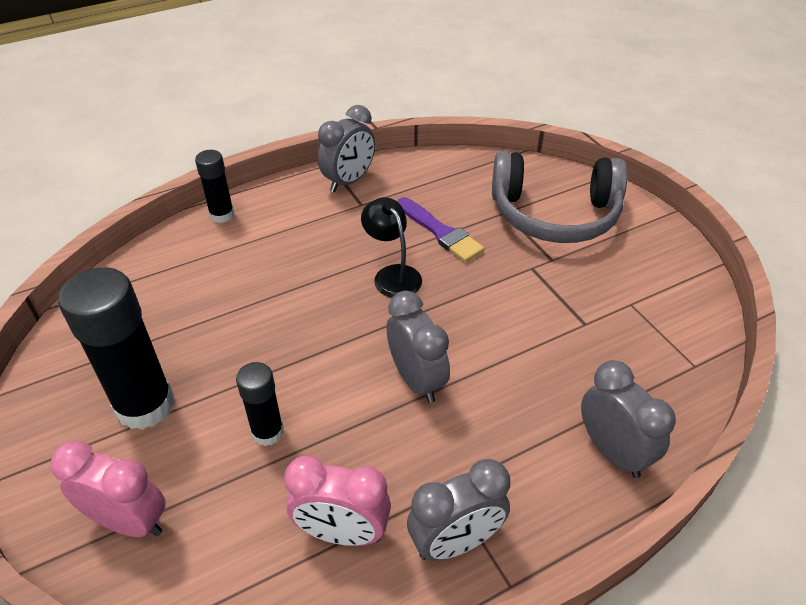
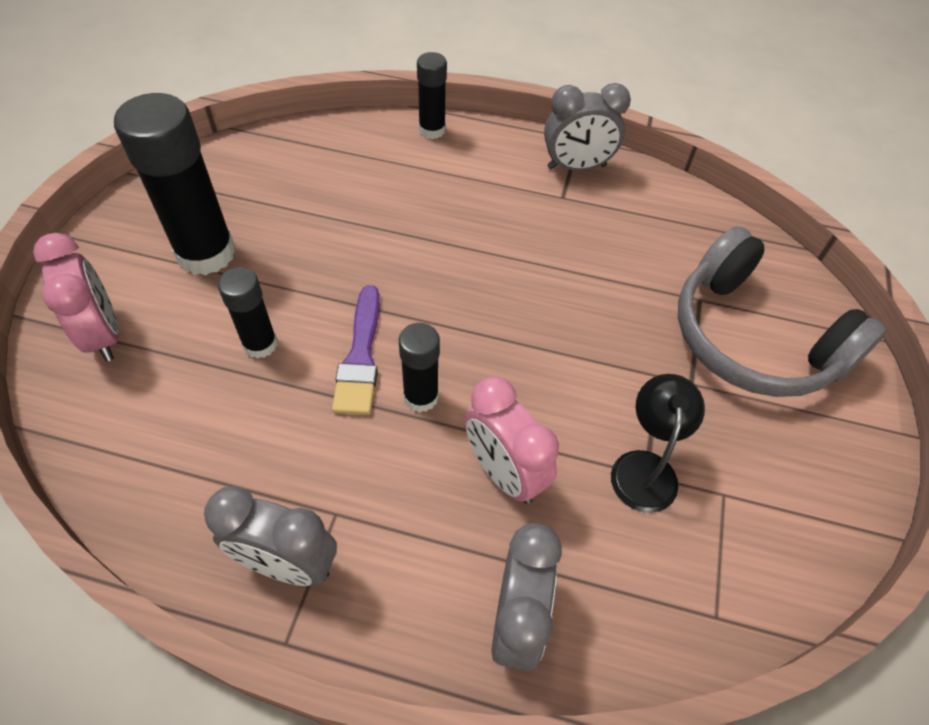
camera: 40 degrees right, 10 degrees up
(342, 532) = (218, 473): pink clock -> pink clock (504, 472)
(392, 275) = (513, 284): black lamp -> black lamp (645, 467)
(416, 380) = (421, 397): grey clock -> black glue stick
(441, 232) = (607, 275): purple brush -> purple brush (360, 357)

